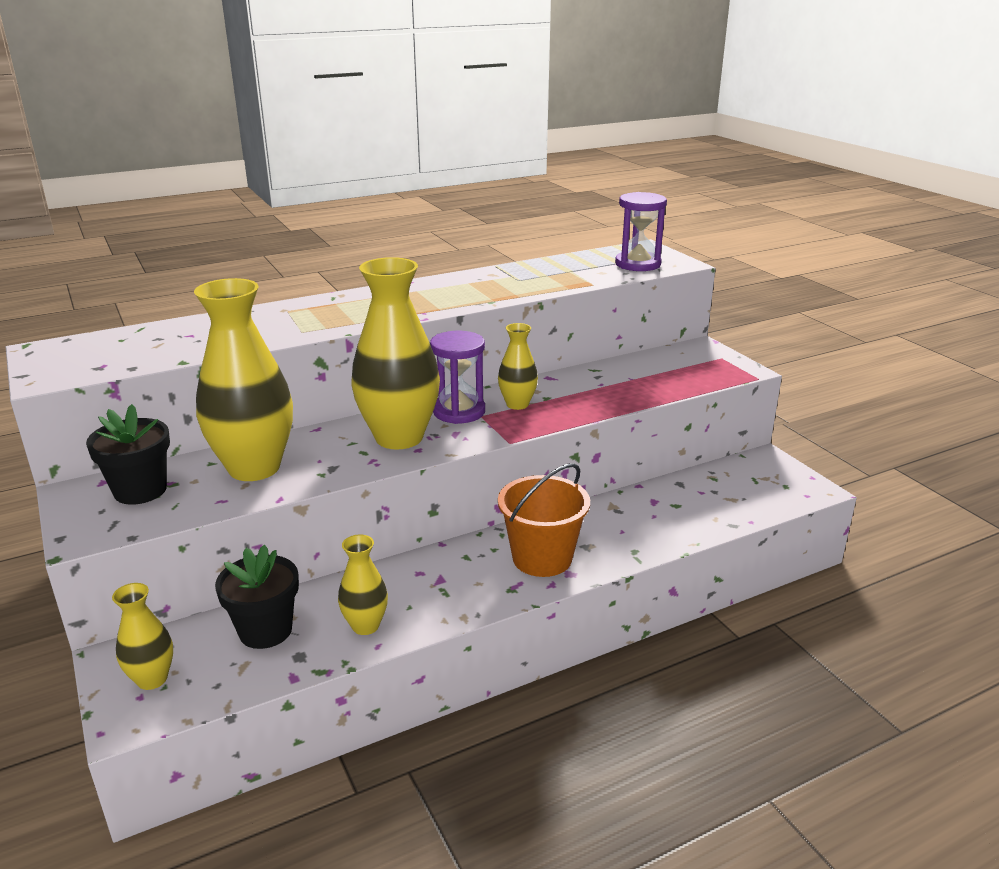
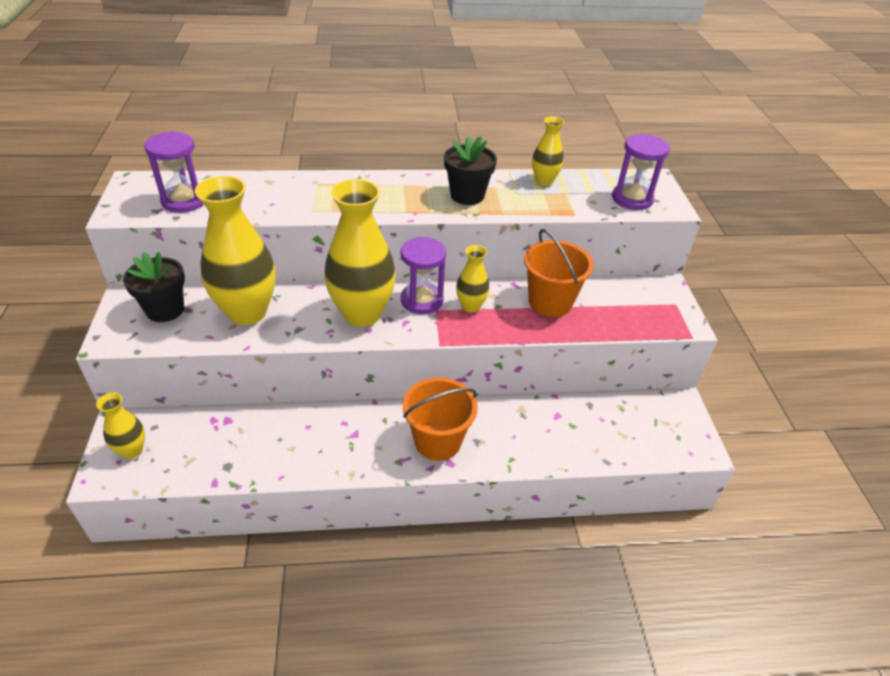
camera: 20 degrees right, 15 degrees up
(130, 353) = (184, 201): none -> purple hourglass
(265, 630) = (218, 436): black flower pot -> black flower pot (467, 195)
(365, 626) = (282, 456): yellow vase -> yellow vase (544, 181)
(598, 383) = (550, 302): none -> orange bucket

